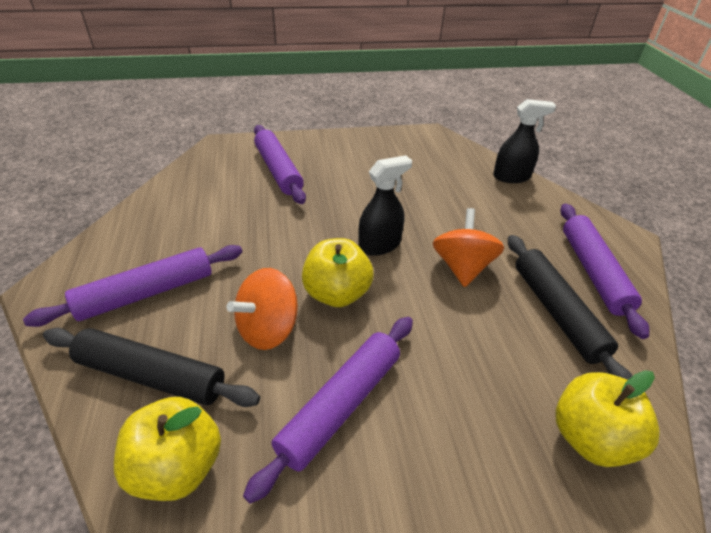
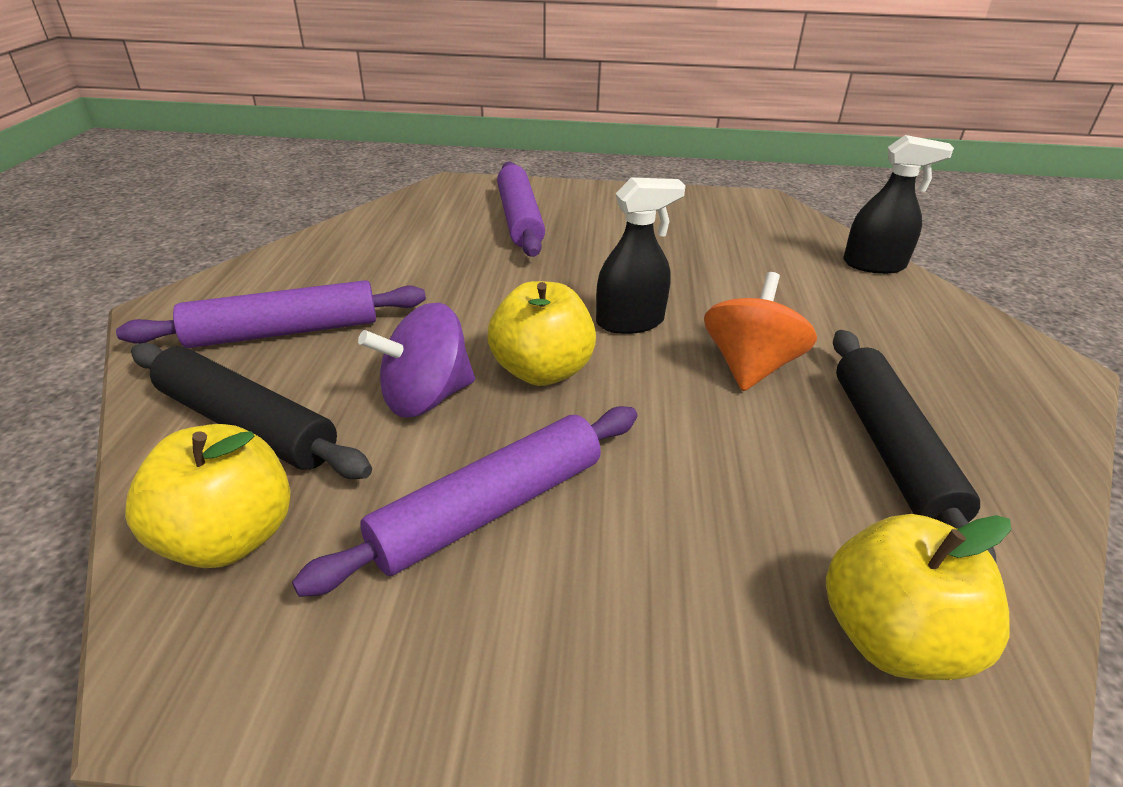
camera: 15 degrees right, 5 degrees down
(268, 329) = (426, 397): orange spinning top -> purple spinning top
(593, 272) = (976, 405): purple rolling pin -> none

